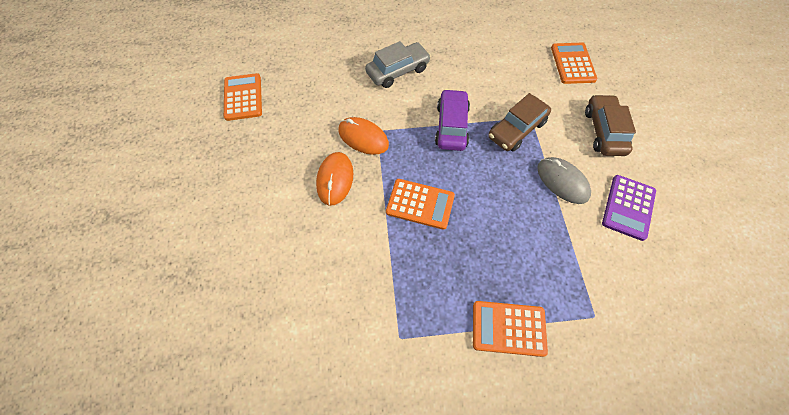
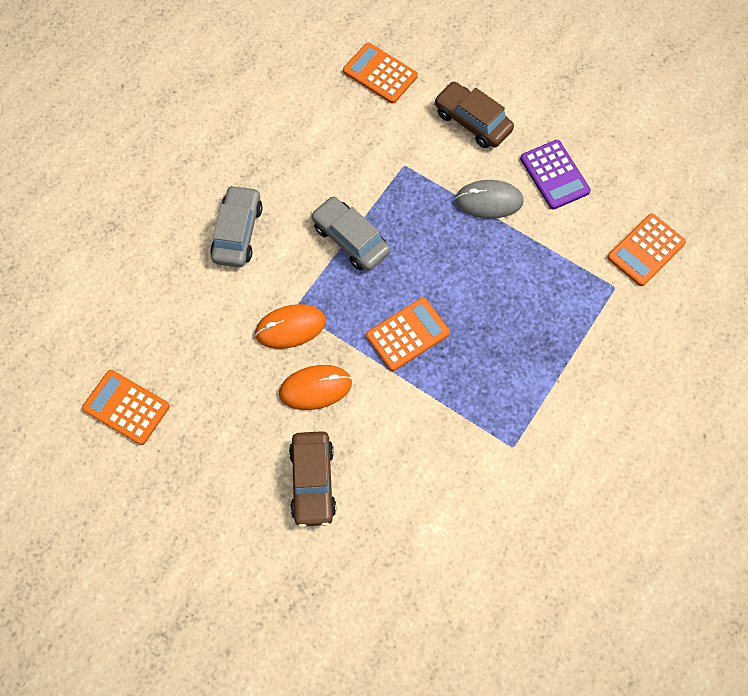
camera: 50 degrees left, 5 degrees up
(335, 179) = (315, 388): orange mouse -> orange mouse turned 60 degrees counterclockwise
(451, 126) = (350, 239): purple car -> grey car
(508, 328) = (572, 358): orange calculator -> orange calculator (646, 250)
(516, 129) = (405, 188): brown car -> brown car (313, 481)

